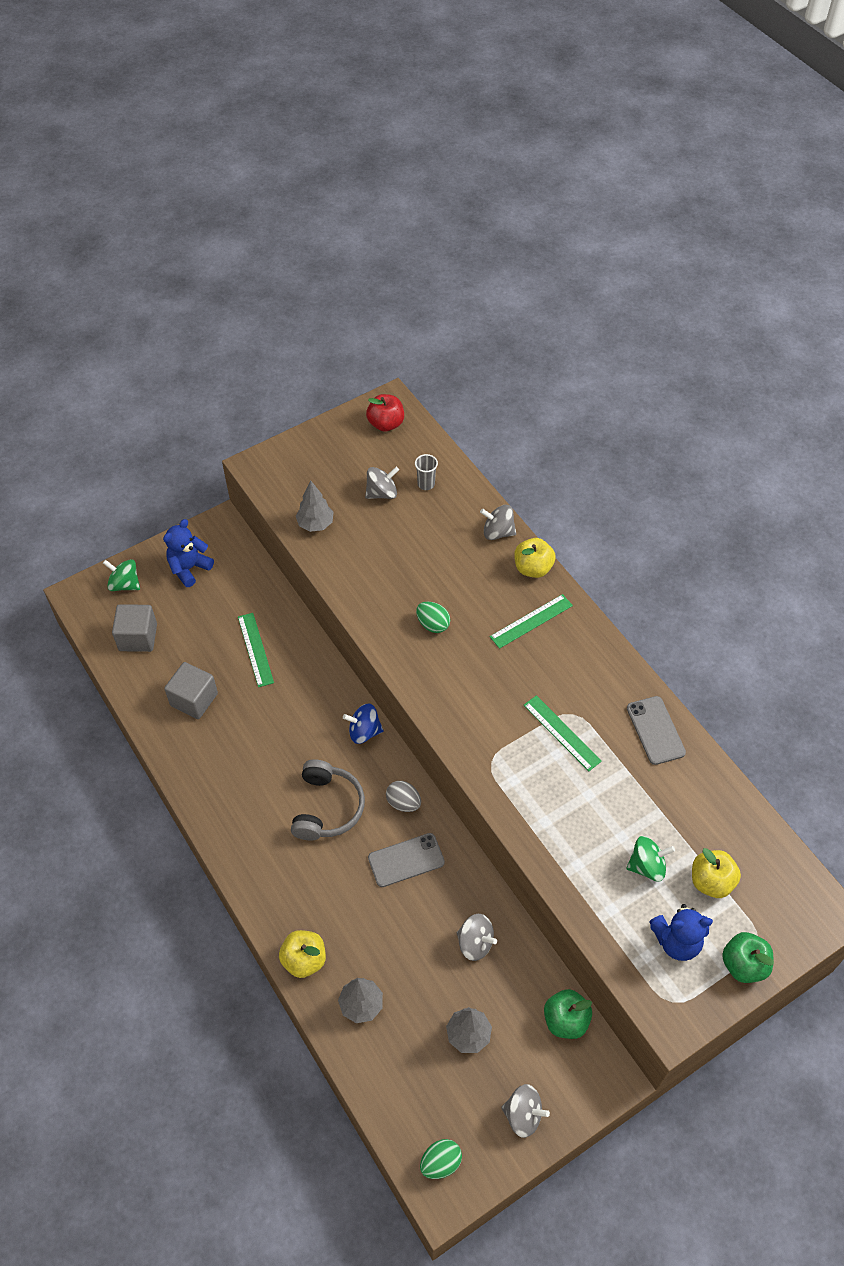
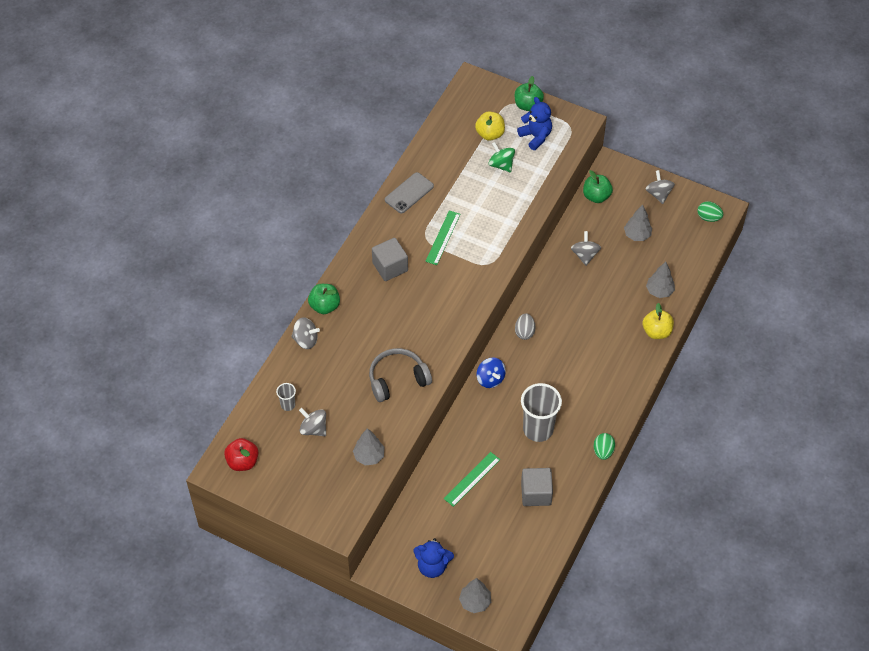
camera: 120 degrees left, 0 degrees up
(125, 584) = (475, 602): green spinning top -> grey tree
(138, 637) = (513, 562): grey cube -> grey cube (390, 267)
(267, 744) = (538, 429): none -> grey cup
(327, 807) = (557, 371): grey headphones -> grey headphones (397, 379)
(406, 860) = (560, 312): grey phone -> none
(433, 624) = (408, 341): green egg -> green egg (603, 451)
(498, 532) = (305, 340): grey spinning top -> grey spinning top turned 60 degrees counterclockwise
(531, 621) = (369, 288): green ruler -> none
(533, 568) = (324, 306): yellow apple -> green apple

